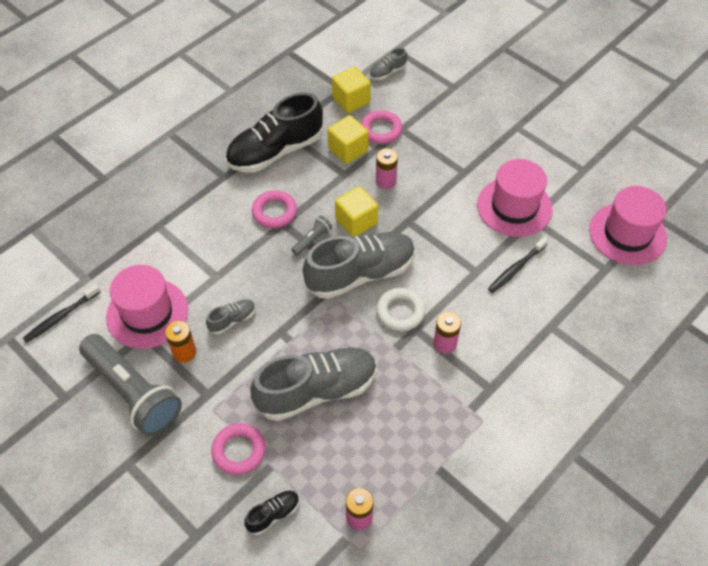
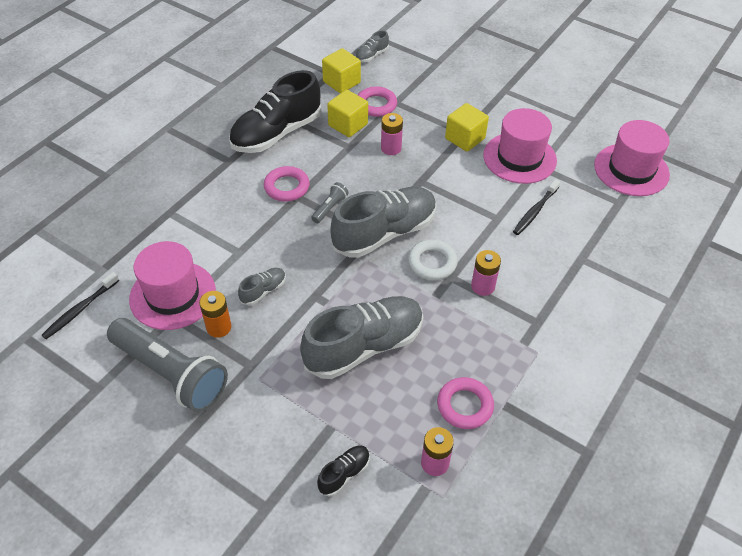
camera: 10 degrees left, 5 degrees down
(239, 451) = (295, 415): pink ring -> pink ring (464, 405)
(356, 221) = (370, 187): yellow cube -> yellow cube (465, 138)

